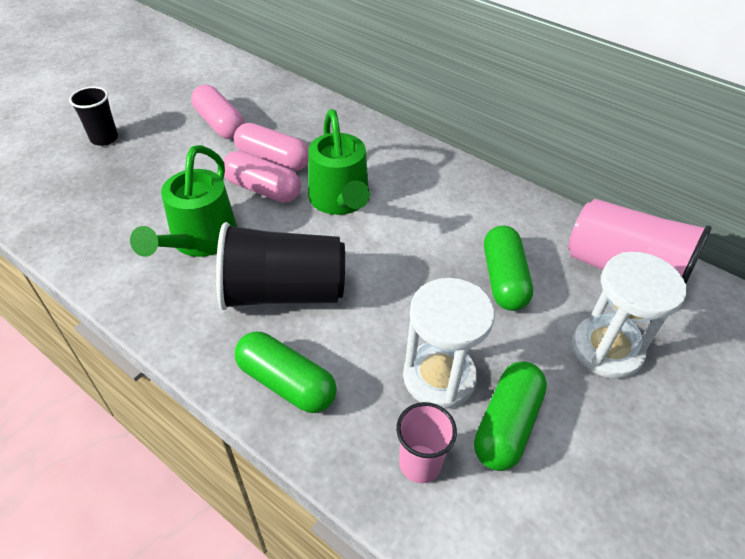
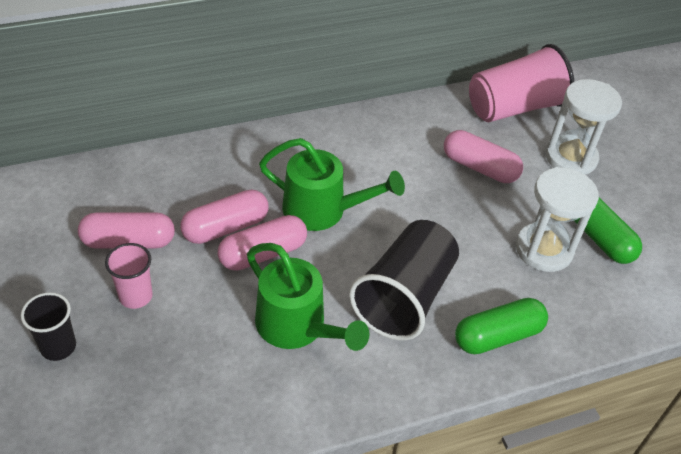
camera: 60 degrees left, 0 degrees up
(420, 463) = (605, 296): pink cup -> pink cup (135, 296)
(503, 279) = (479, 167): green capsule -> pink capsule

